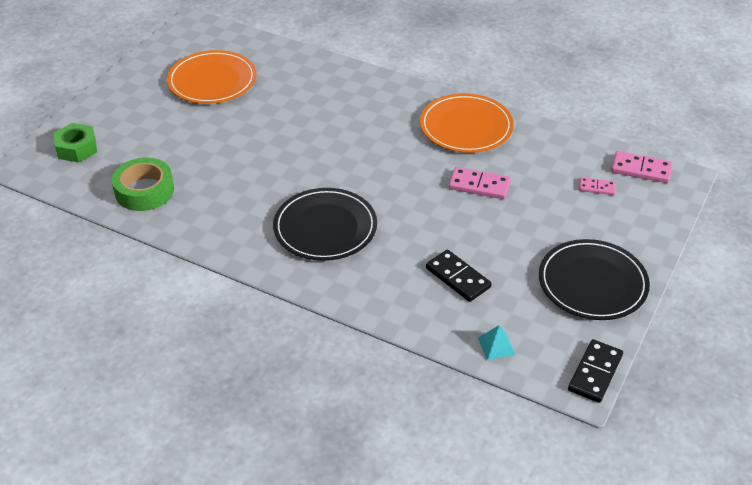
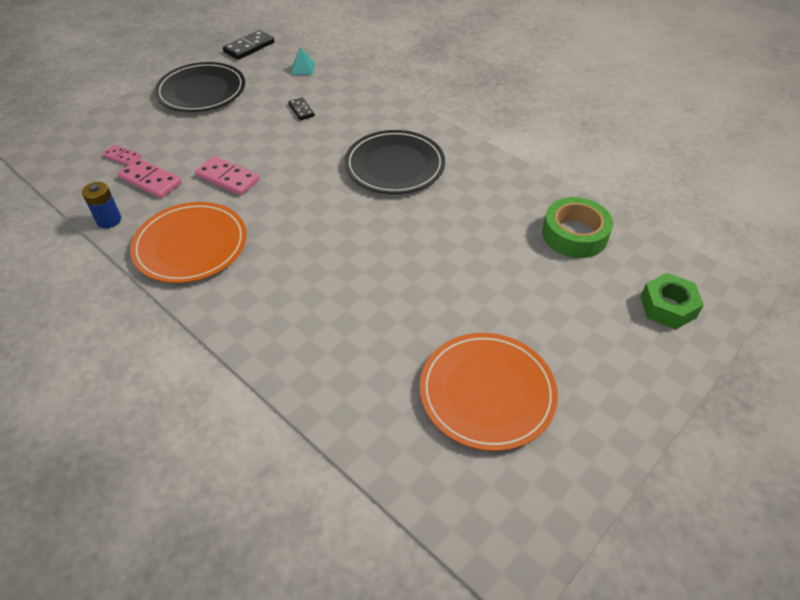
camera: 165 degrees left, 5 degrees up
(458, 278) = (301, 110): black domino -> black domino, size x0.61
(549, 133) = (109, 220): none -> blue battery
(641, 169) = (63, 165): pink domino -> pink domino (150, 181)

